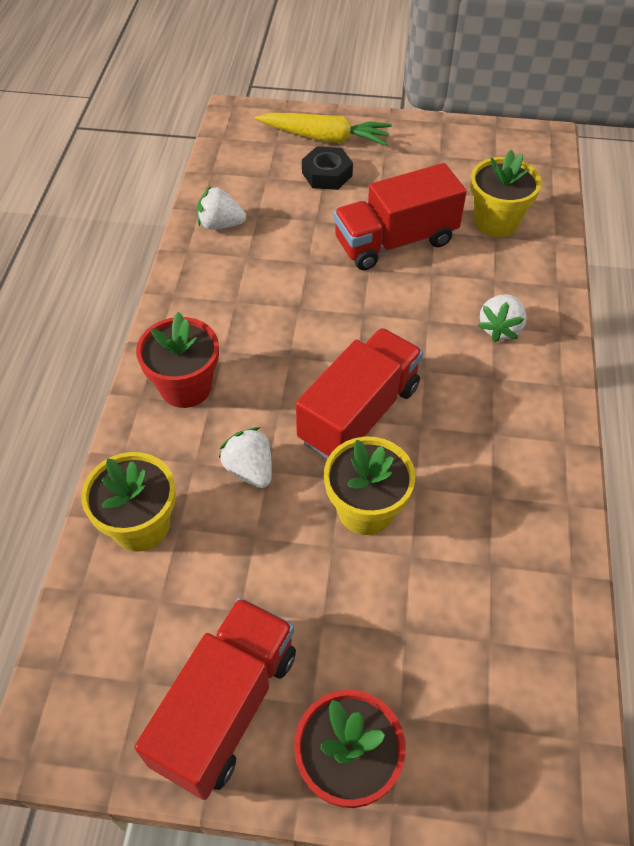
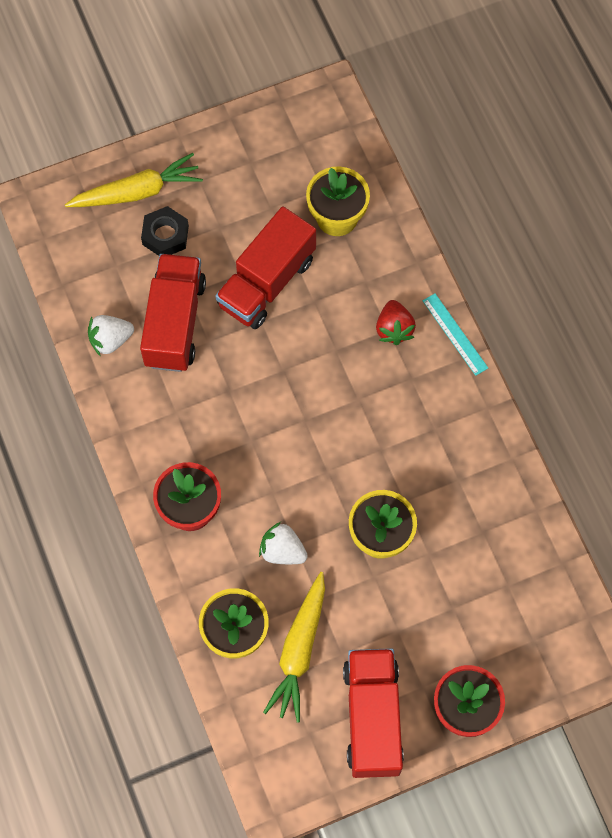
camera: 30 degrees left, 15 degrees up
(196, 580) = (299, 650): none -> yellow carrot
(359, 414) = (332, 463): red truck -> red truck (175, 323)
(500, 328) = (394, 329): white strawberry -> red strawberry
(565, 360) = (455, 334): none -> turquoise ruler

